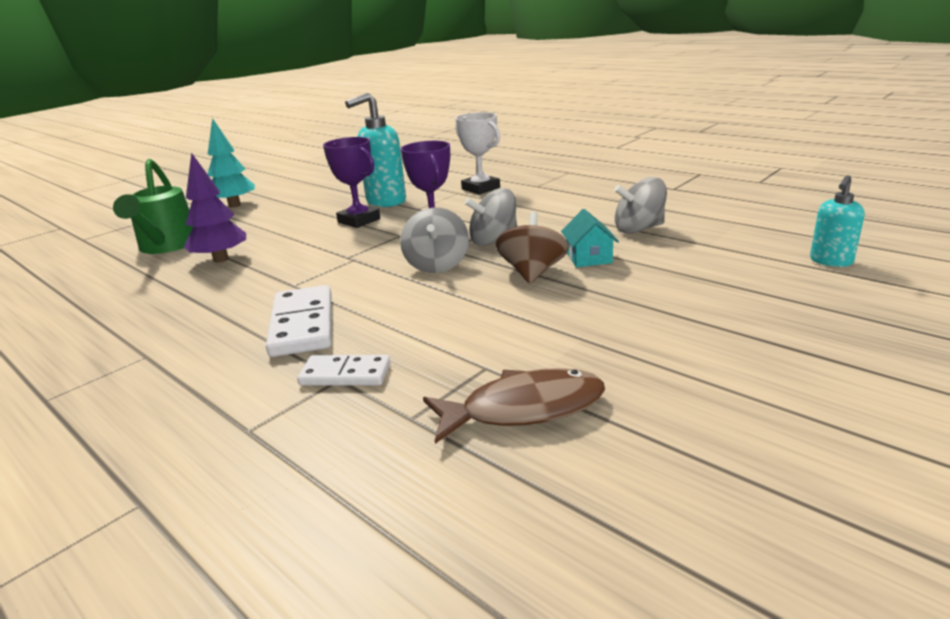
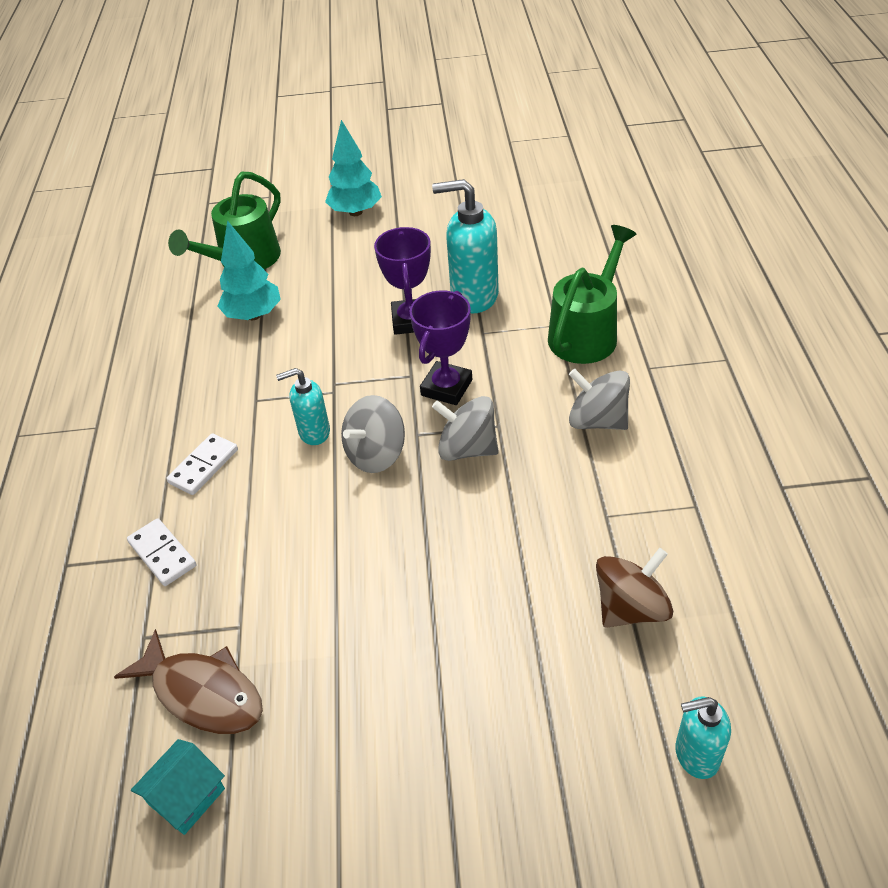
camera: 45 degrees right, 20 degrees up
(221, 259) = (253, 315): purple tree -> turquoise tree
(303, 325) = (204, 466): white domino -> white domino, size x0.63
(371, 276) = (314, 432): none -> turquoise soap dispenser
(480, 188) = (587, 332): white trophy -> green watering can
(532, 273) = (425, 531): brown spinning top -> brown spinning top (631, 608)
(588, 258) = (499, 548): turquoise house -> turquoise house (186, 796)
(639, 229) = (615, 538): grey spinning top -> grey spinning top (597, 420)

